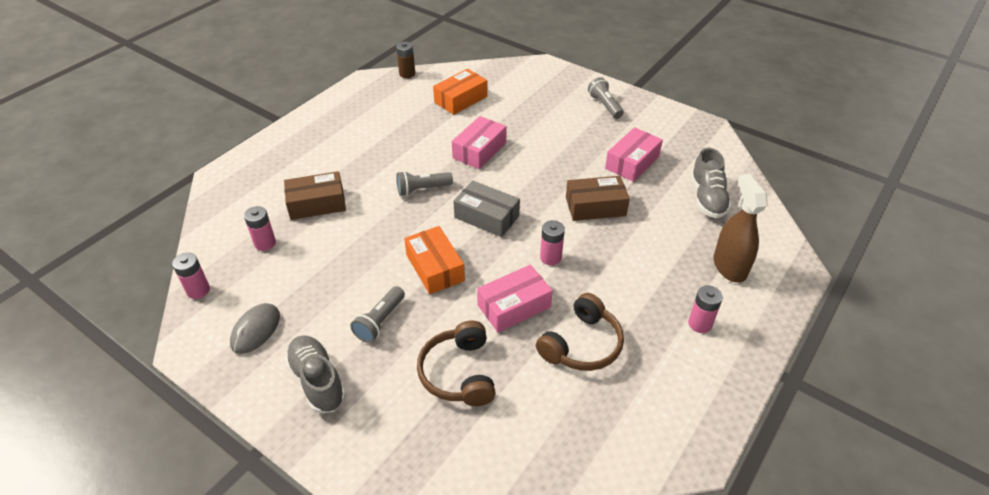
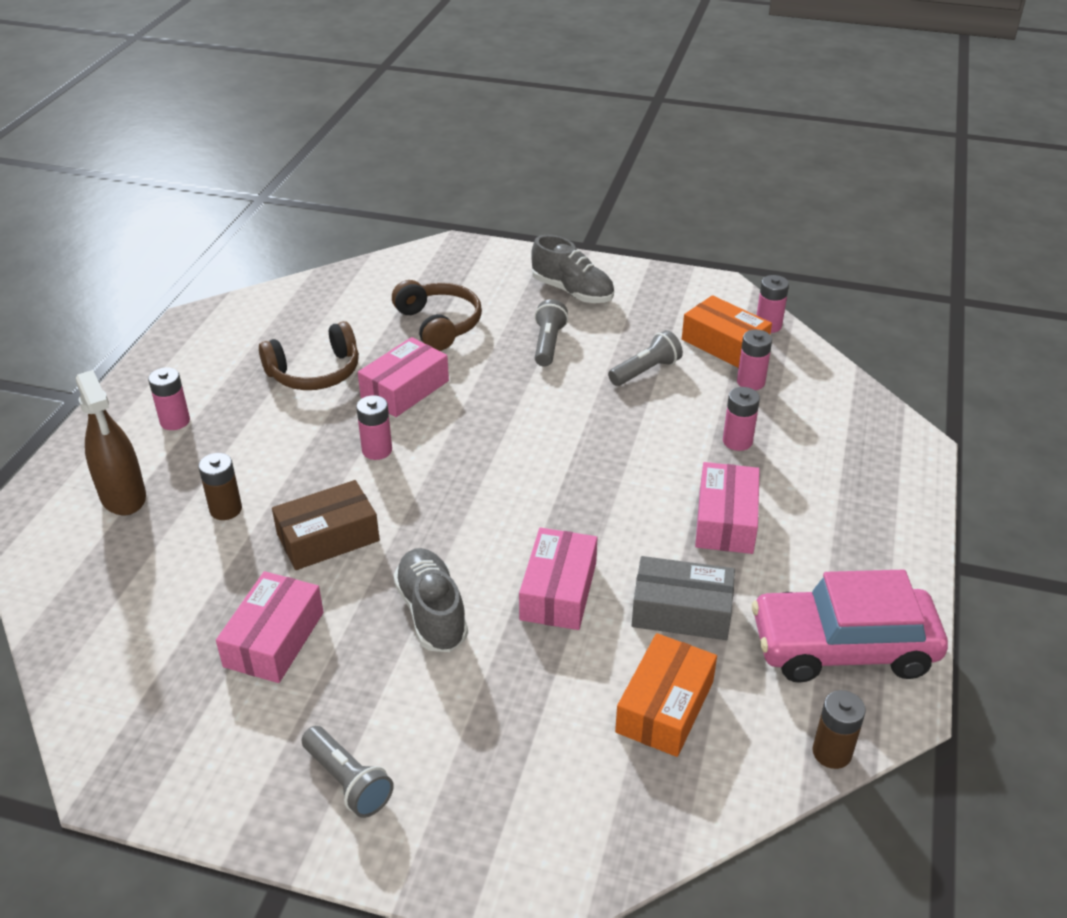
camera: 160 degrees right, 5 degrees down
(256, 330) = (670, 310): grey mouse -> none
(317, 204) = (737, 441): brown box -> pink battery
(367, 101) = (843, 647): none -> pink car
(367, 162) = (725, 520): none -> pink box
(422, 189) = (606, 498): grey flashlight -> grey flashlight (645, 371)
(435, 268) = (521, 405): orange box -> orange box (724, 344)
(486, 217) = (488, 482): grey box -> grey box (681, 611)
(582, 345) = (315, 372): brown headphones -> brown headphones turned 135 degrees counterclockwise
(658, 240) = (226, 509): none -> brown battery
(707, 198) = (139, 599): grey shoe -> grey shoe (432, 613)

